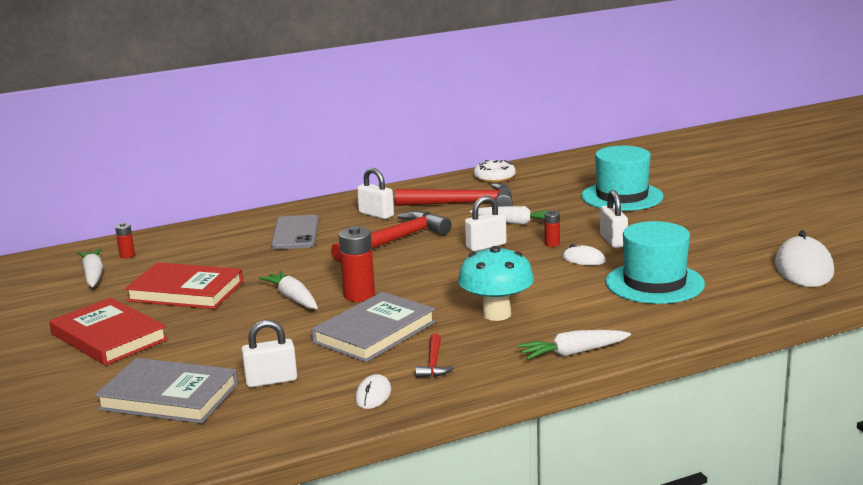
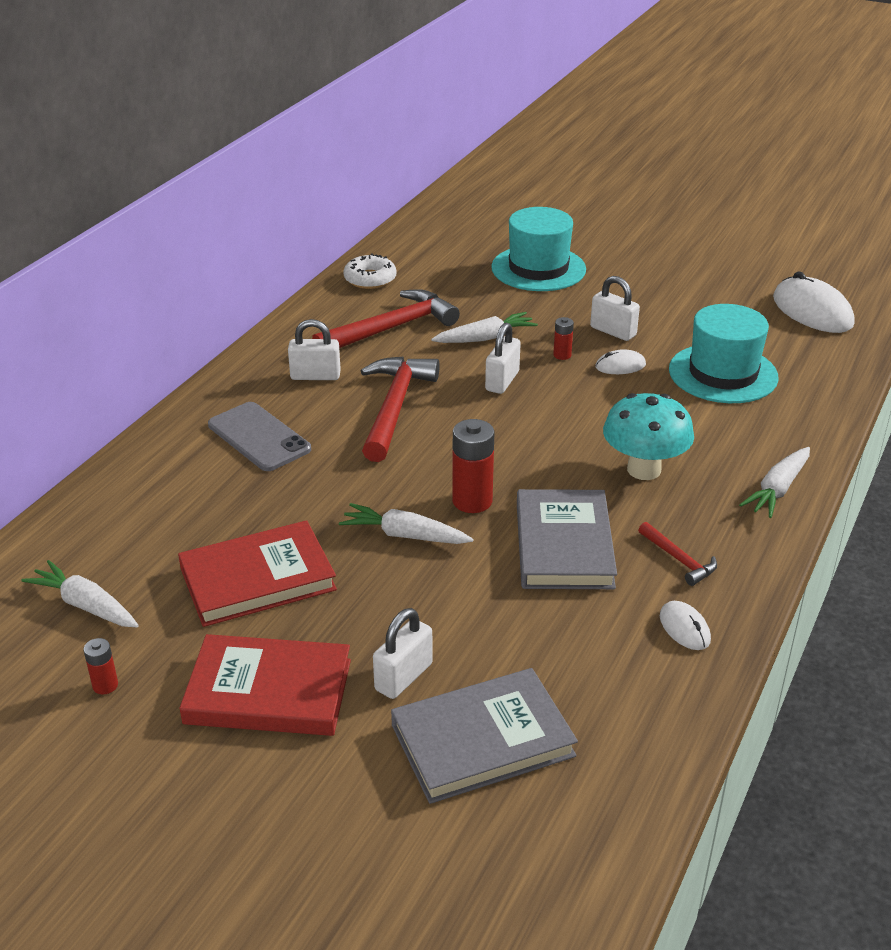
camera: 40 degrees left, 15 degrees up
(127, 255) = (83, 554): red battery -> red battery (105, 685)
(271, 380) = (557, 660): white padlock -> white padlock (403, 677)

